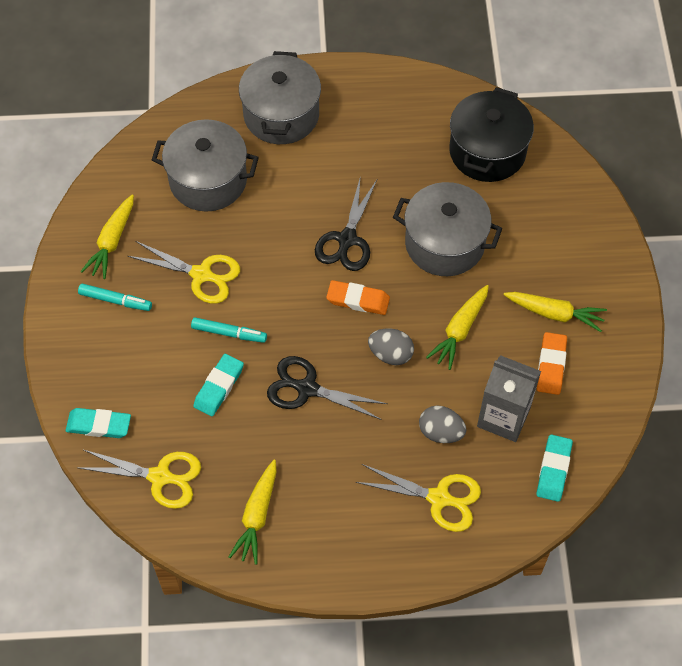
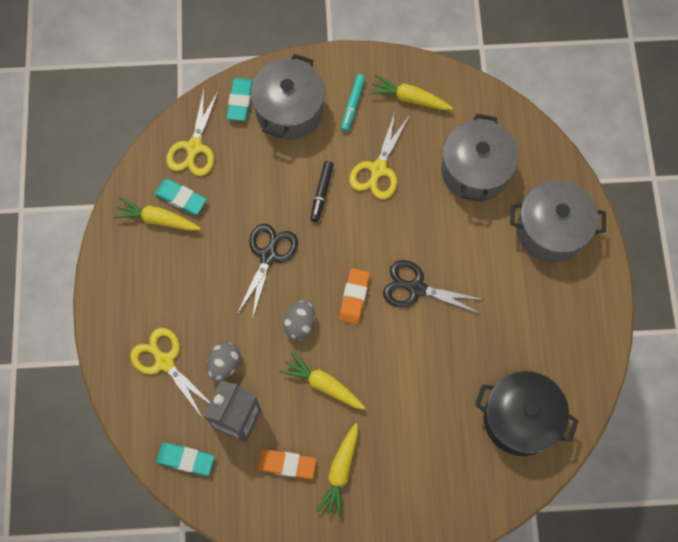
camera: 90 degrees right, 10 degrees up
(219, 387) = (271, 187): turquoise eraser -> turquoise eraser (181, 198)
(229, 333) = (322, 193): turquoise marker -> black marker
(439, 498) = (164, 361): yellow scissors -> yellow scissors turned 120 degrees clockwise
(444, 243) = (414, 374): grey pot -> grey pot (289, 110)

